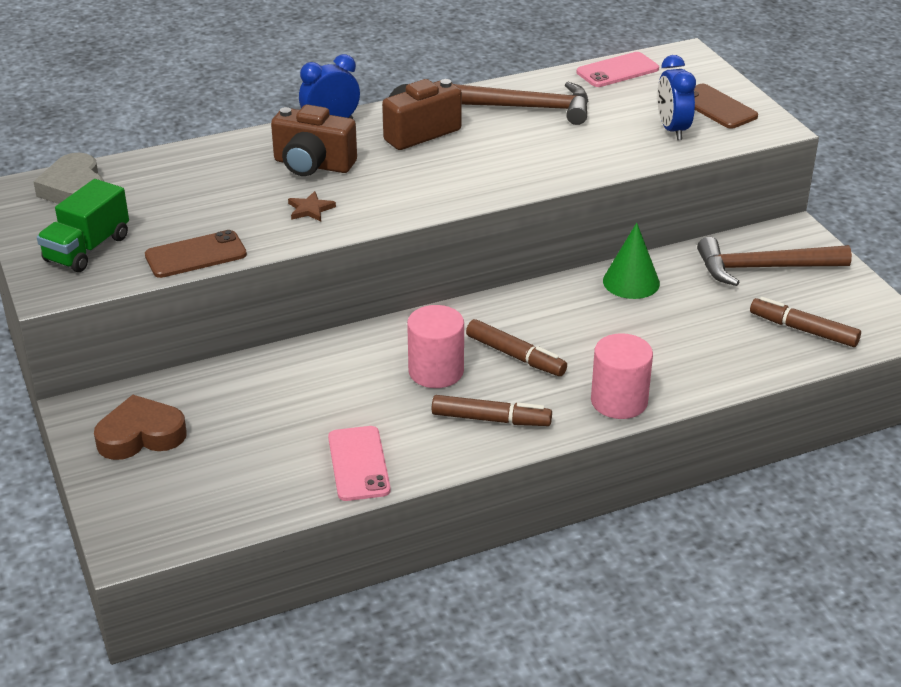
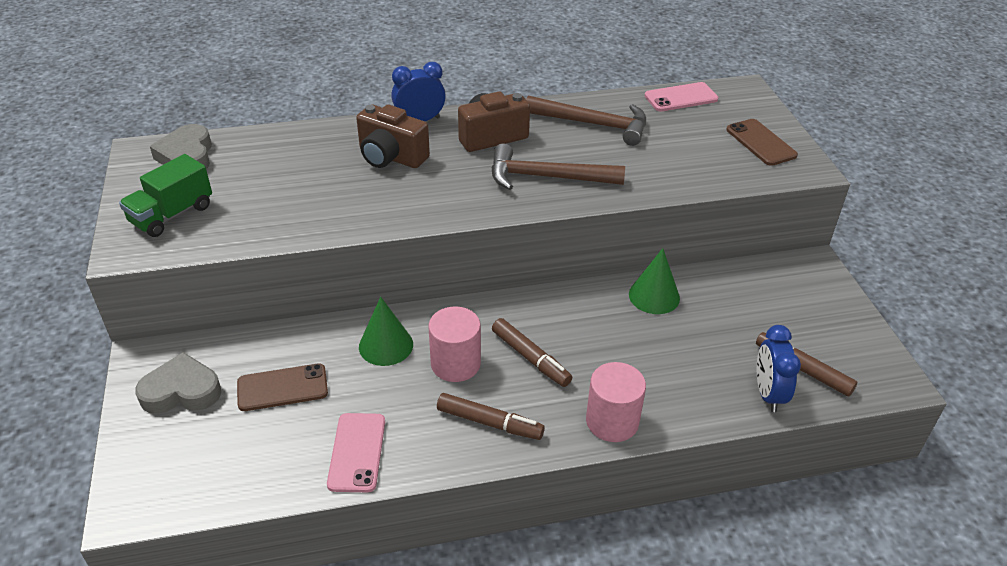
camera: 10 degrees right, 5 degrees up
(141, 435) = (181, 391): brown heart -> grey heart
(196, 255) = (259, 233): brown phone -> brown phone (282, 388)
(310, 209) = (373, 200): brown star -> none
(353, 364) = (386, 345): none -> green cone
(672, 129) = (715, 160): blue clock -> blue clock (768, 394)
(763, 268) = (778, 298): brown hammer -> brown hammer (546, 177)

